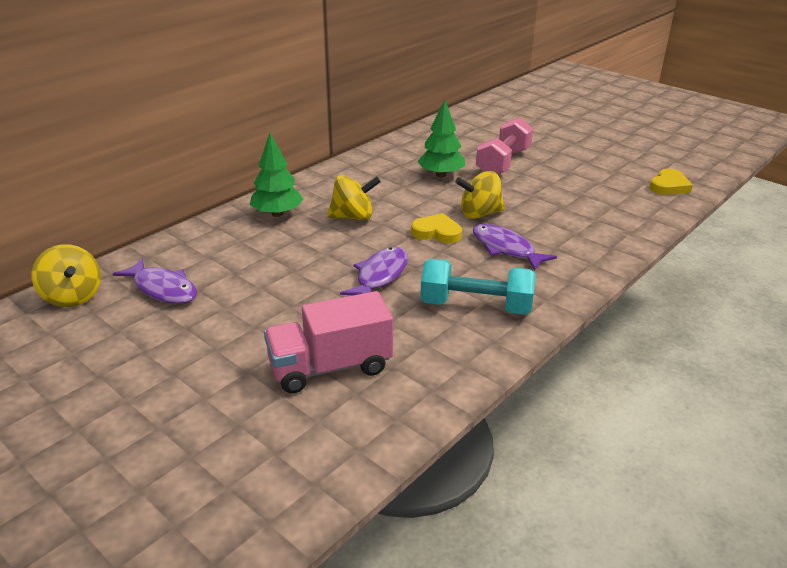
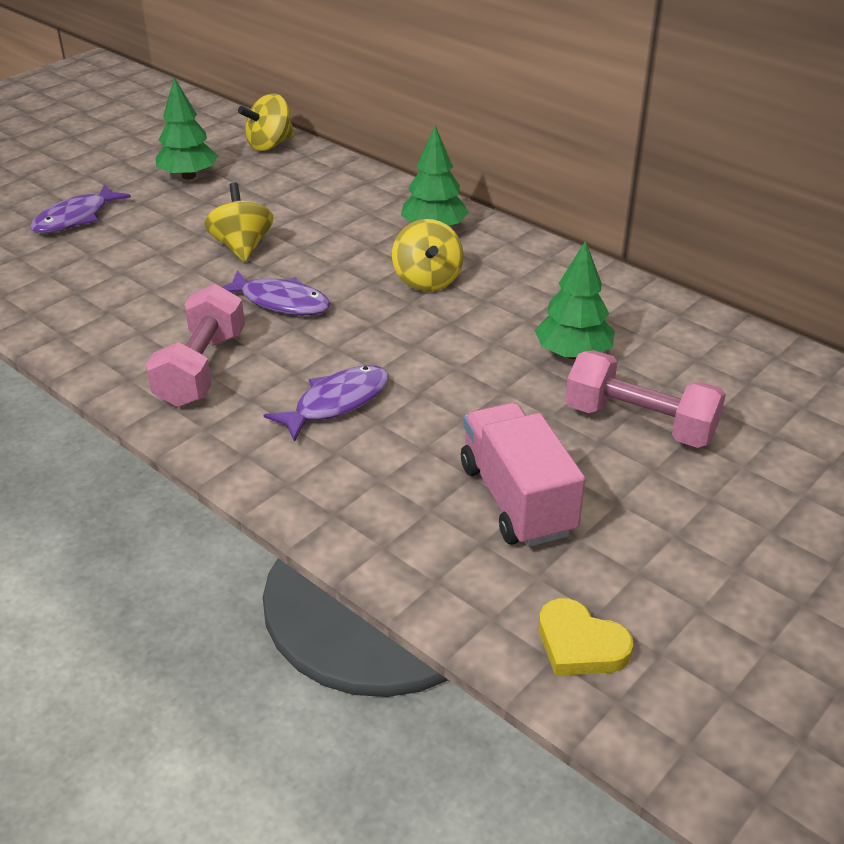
camera: 90 degrees right, 5 degrees up
(121, 345) = (189, 176): none -> green tree
(163, 289) = (275, 182): purple fish -> purple fish (76, 218)
(330, 367) = (120, 276): pink truck -> pink truck (517, 499)
(437, 232) = (384, 345): yellow heart -> none
(475, 306) = (201, 369): turquoise dumbbell -> pink dumbbell
(479, 214) = (441, 385): yellow spinning top -> yellow spinning top (242, 247)

